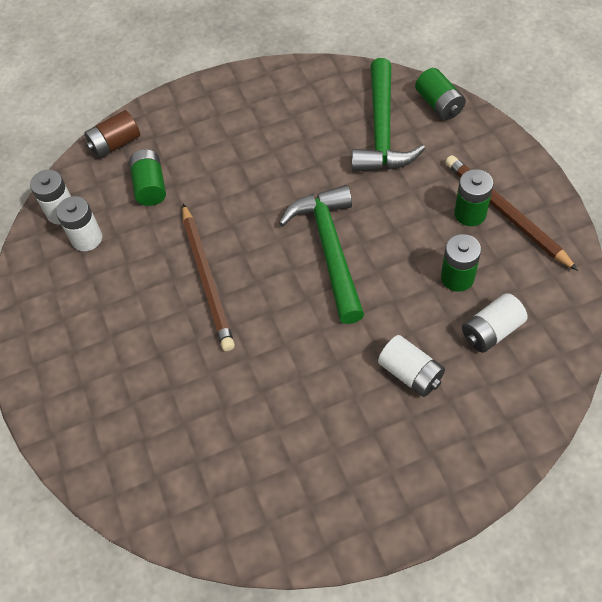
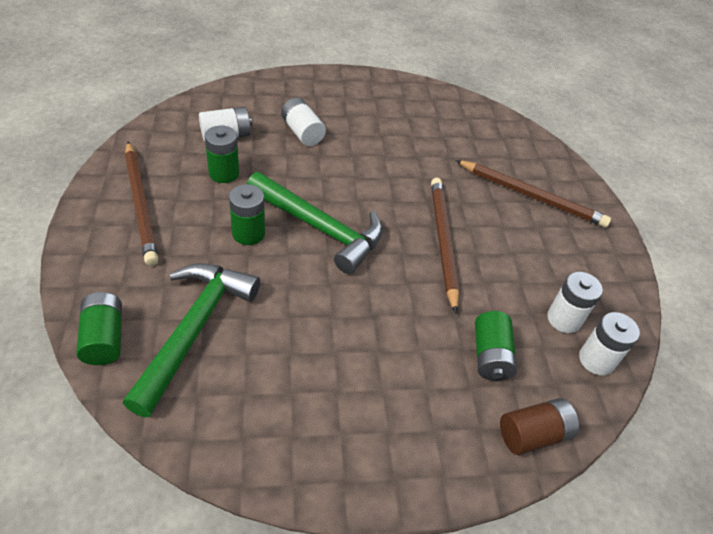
camera: 175 degrees left, 10 degrees down
(115, 380) = (531, 196): none -> brown pencil
(330, 250) = (319, 228): green hammer -> green hammer turned 60 degrees counterclockwise
(470, 213) = (172, 214): green battery -> green battery (248, 233)

